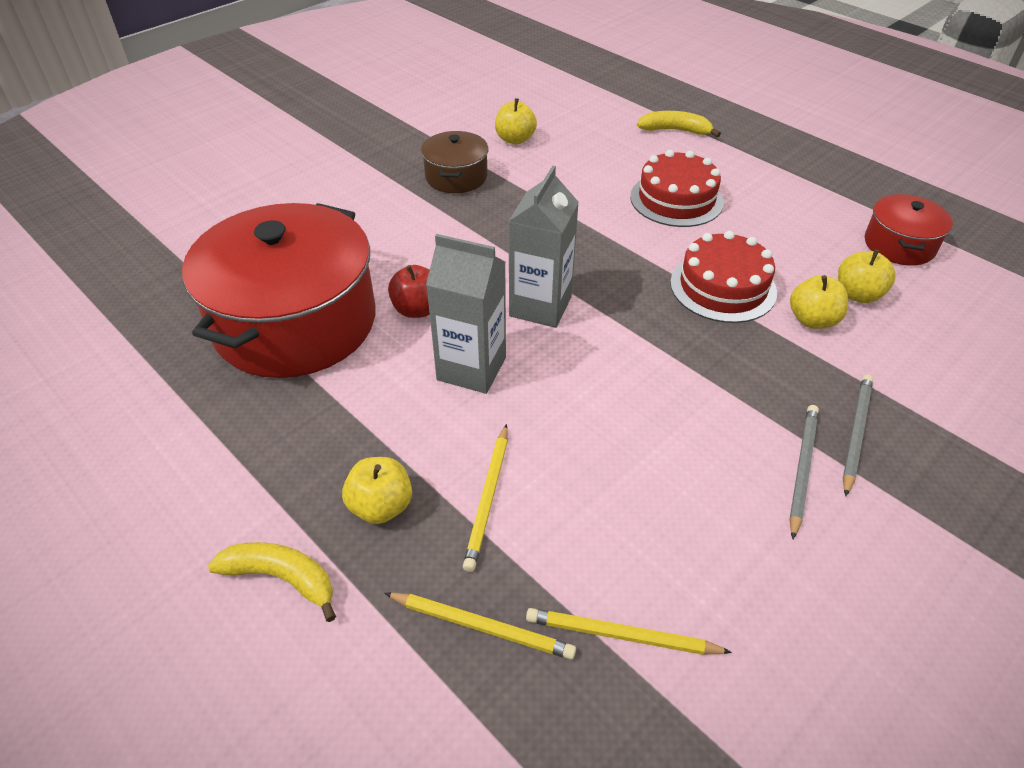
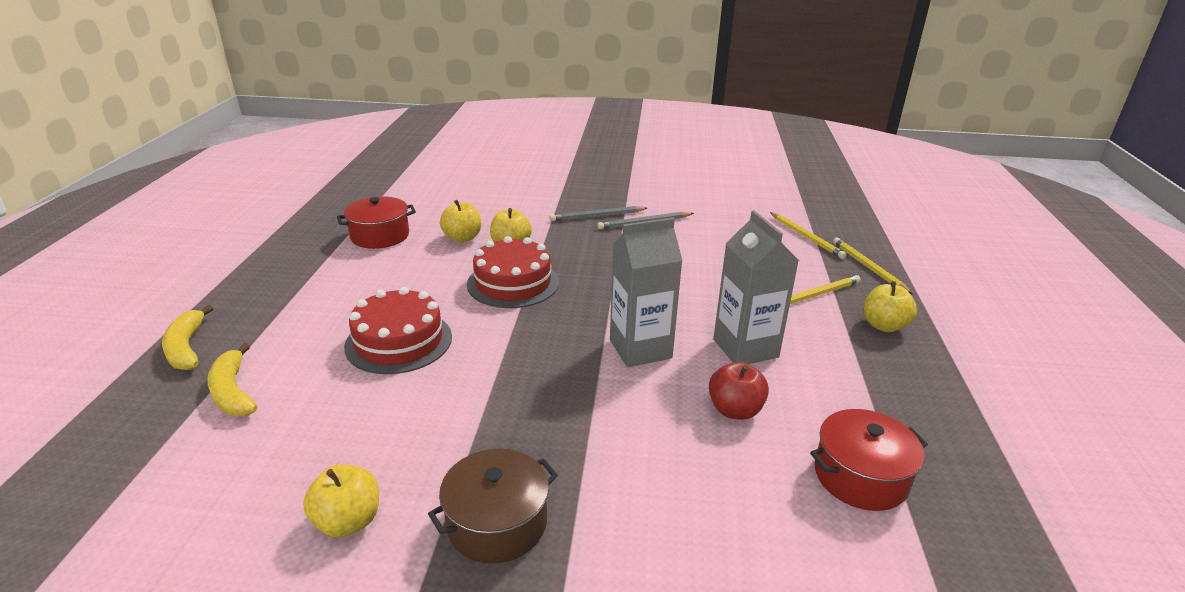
camera: 130 degrees left, 15 degrees down
(282, 578) = (971, 332): yellow banana -> yellow banana (186, 348)
(295, 322) = (860, 476): red pot -> red pot, size x0.47

